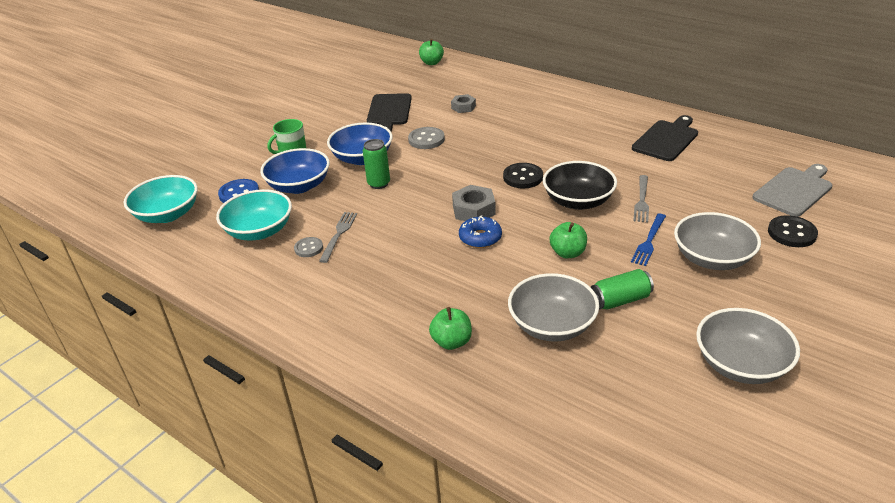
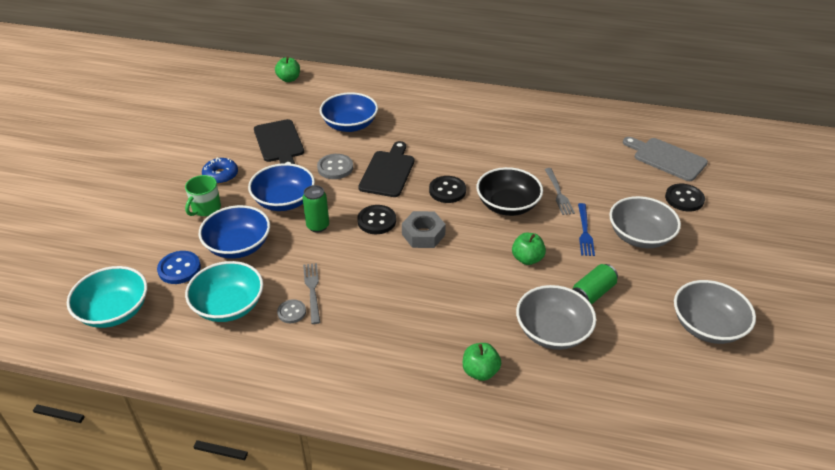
camera: 25 degrees left, 5 degrees up
(436, 190) = (376, 221): none -> black button
(463, 107) = (350, 125): grey nut -> blue bowl
(480, 238) = (445, 262): blue donut -> blue donut (221, 175)
(666, 139) = (546, 127): black cutting board -> black cutting board (388, 172)
(794, 190) = (666, 158): grey cutting board -> grey cutting board turned 75 degrees counterclockwise

